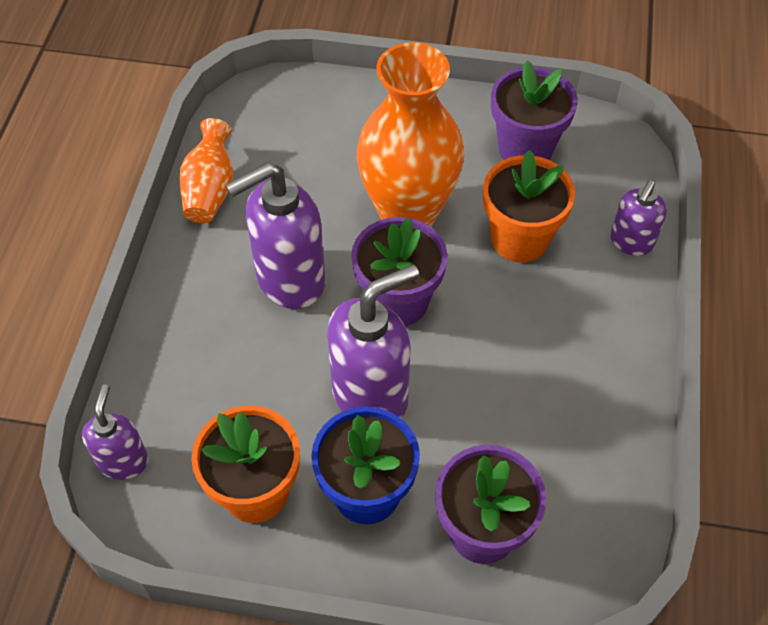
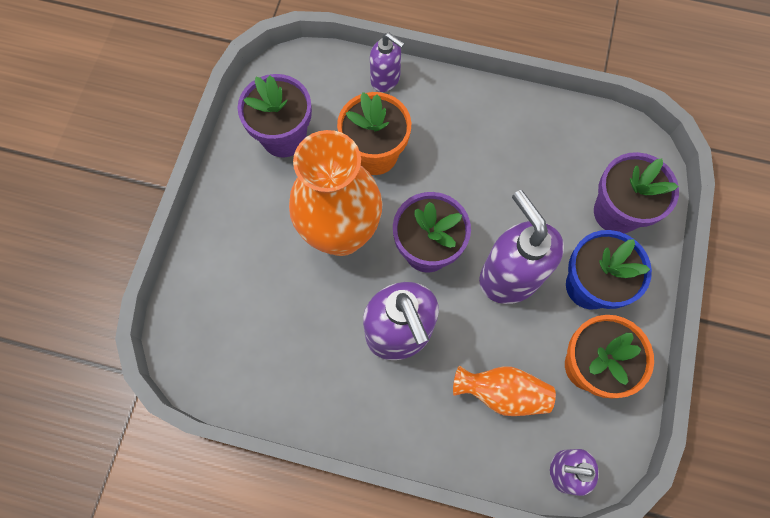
camera: 85 degrees left, 15 degrees up
(210, 189) = (293, 401): orange vase -> orange vase (502, 393)

